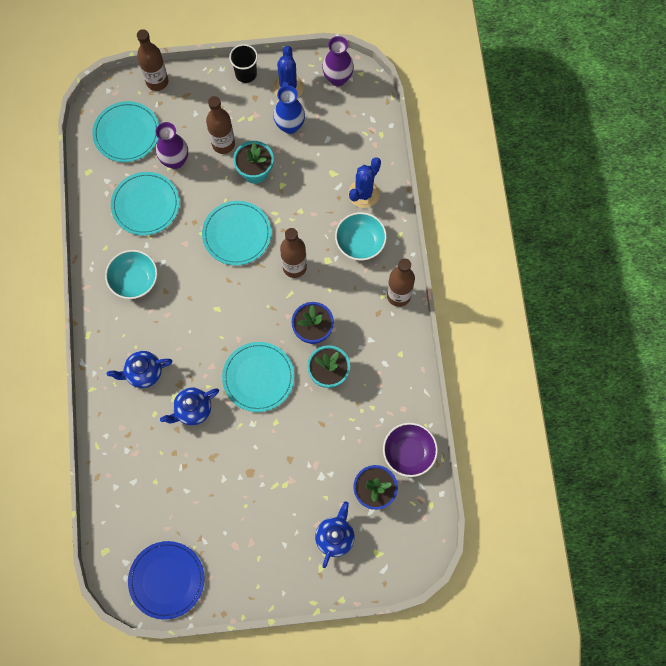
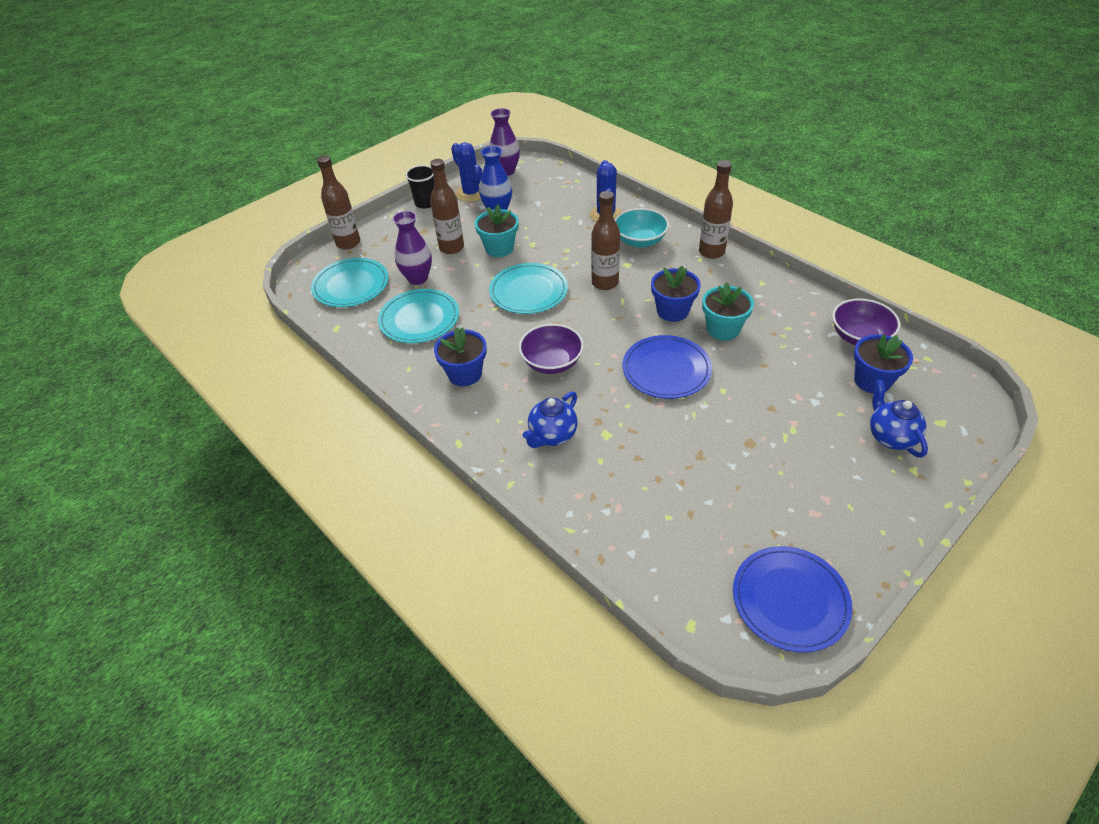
camera: 35 degrees left, 25 degrees down
(134, 280) = (465, 374): turquoise bowl -> blue flower pot
(193, 410) = (635, 432): blue teapot -> none
(194, 314) = (552, 362): none -> purple bowl
(258, 377) = (666, 369): turquoise plate -> blue plate

